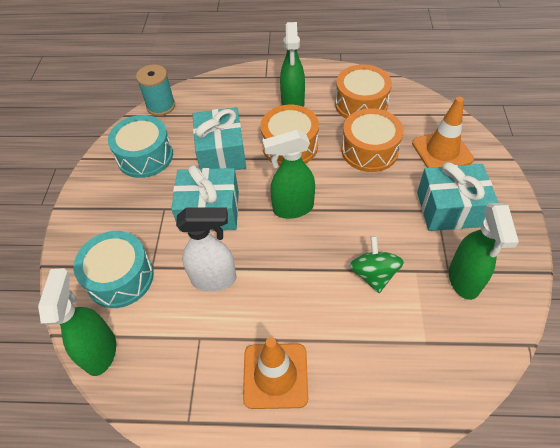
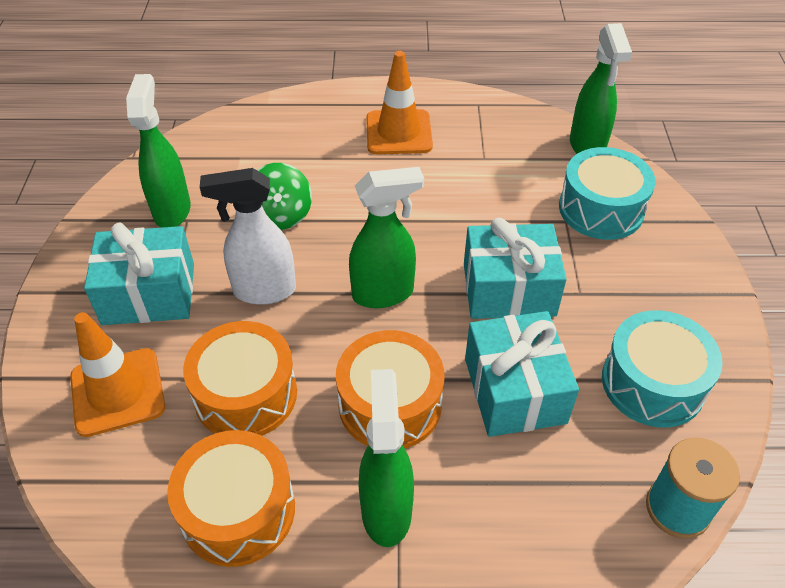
camera: 175 degrees right, 5 degrees down
(214, 279) = (480, 208): white spray bottle -> white spray bottle (263, 290)

